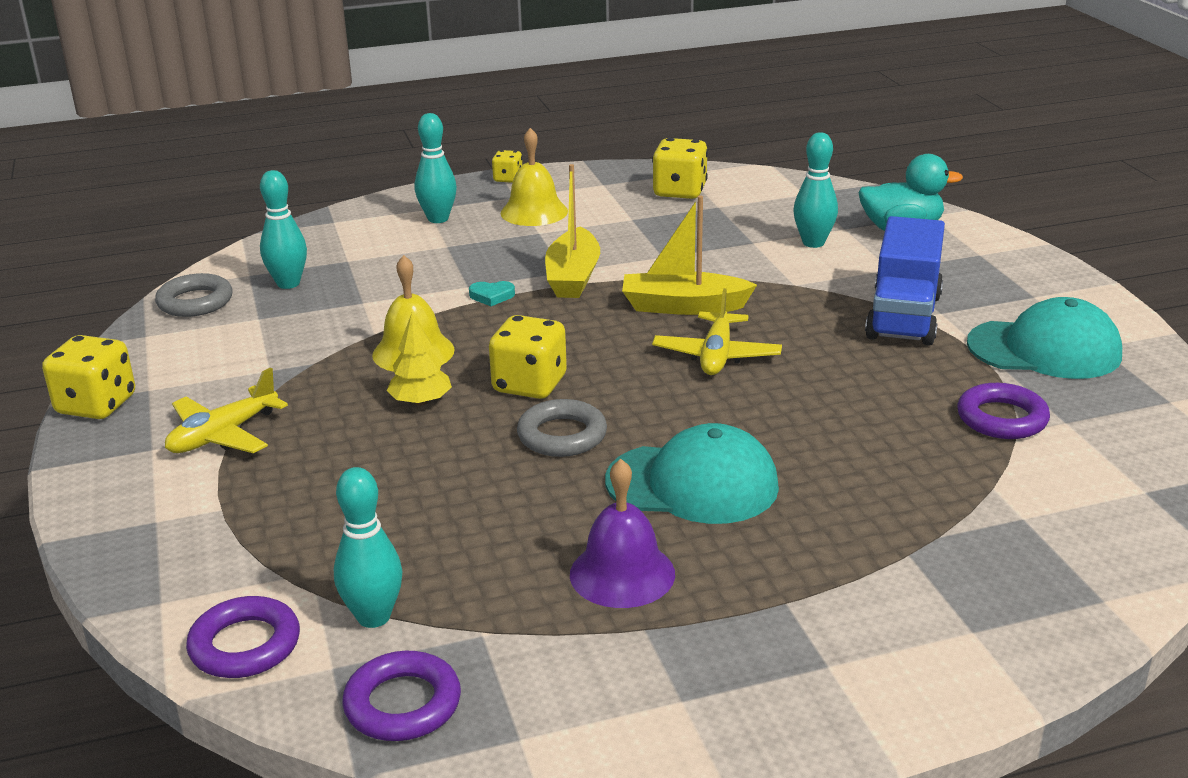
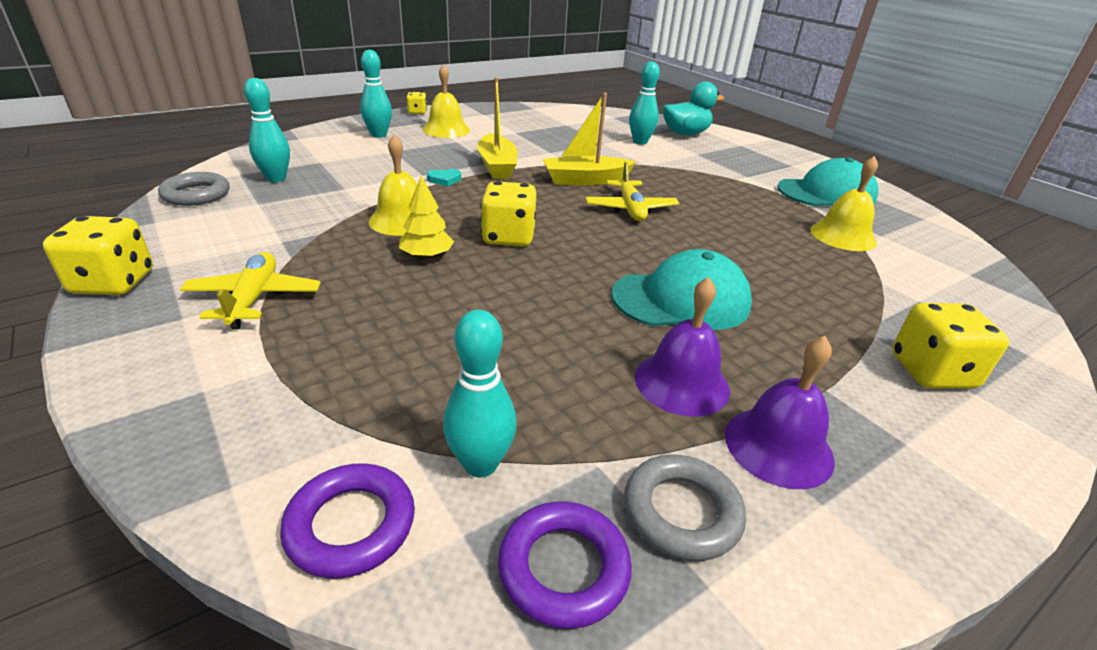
camera: 20 degrees left, 5 degrees up
(223, 435) = (254, 298): yellow plane -> yellow plane turned 150 degrees clockwise
(562, 435) = (557, 272): grey ring -> grey ring (681, 512)
(679, 191) = (536, 117): yellow dice -> yellow dice (931, 372)
(679, 646) = (778, 446): none -> purple bell
(903, 317) = (729, 179): blue truck -> none
(1002, 418) = (843, 236): purple ring -> yellow bell

